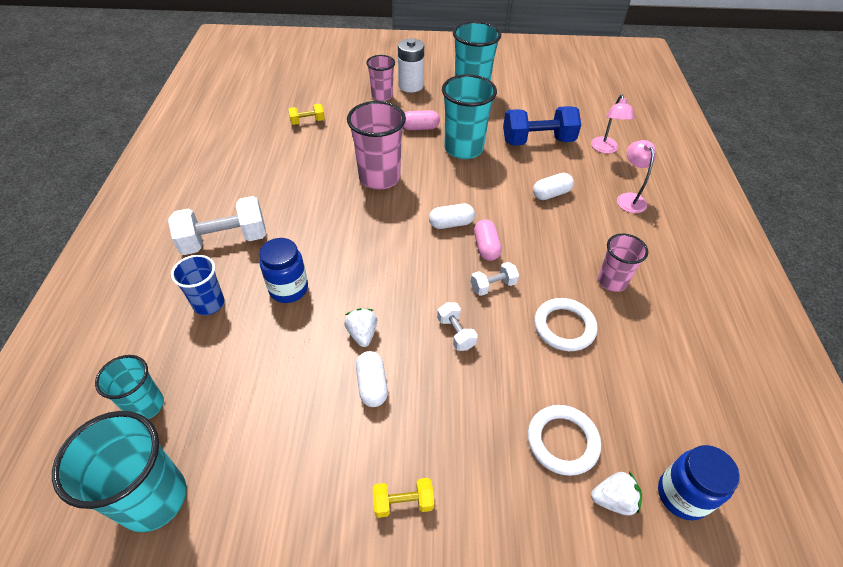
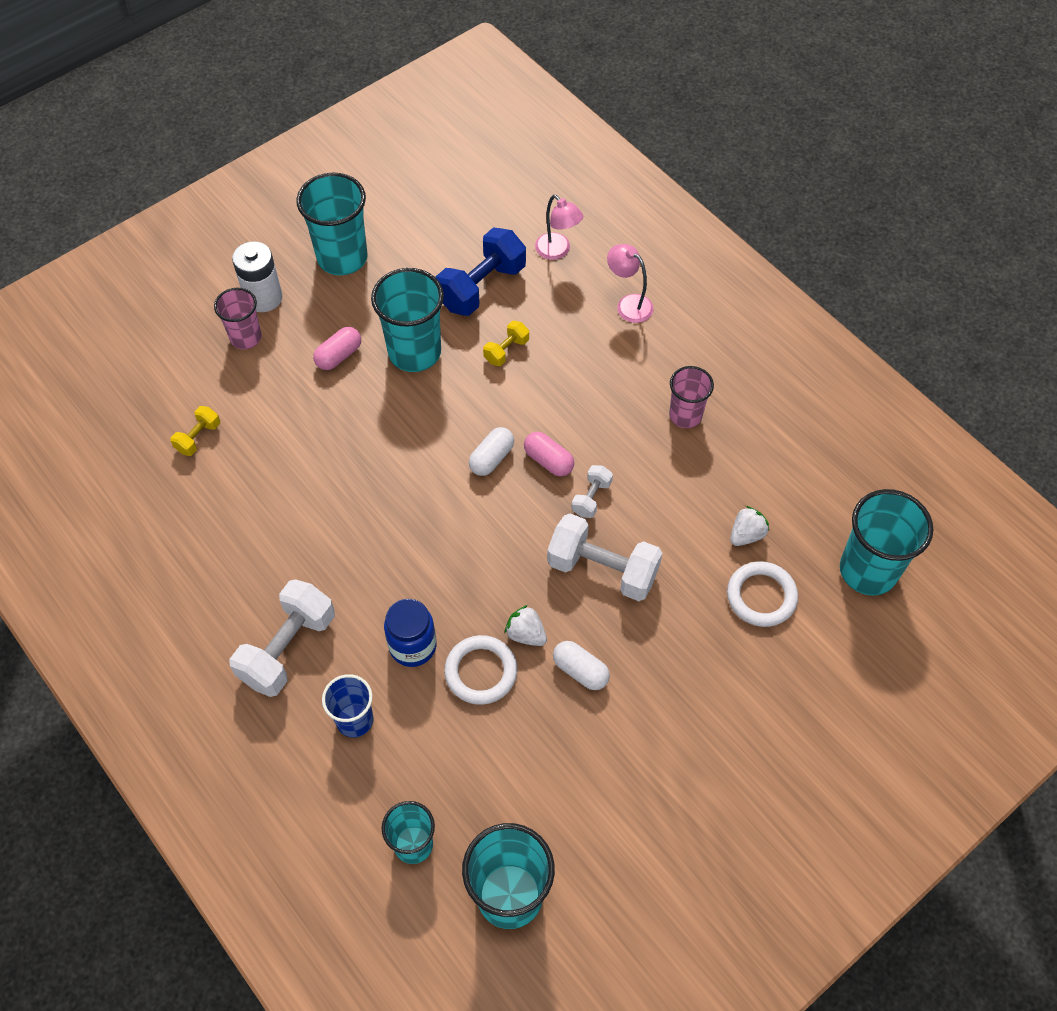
camera: 40 degrees left, 10 degrees up
(379, 178) = (364, 455): pink cup -> none
(403, 502) = (692, 736): yellow dumbbell -> yellow dumbbell (506, 350)
(456, 333) = (602, 569): white dumbbell -> white dumbbell, size x2.00
(551, 194) = (553, 351): white capsule -> none
(564, 327) = (683, 493): white ring -> white ring (481, 672)
(613, 500) = (828, 612): white strawberry -> white strawberry (746, 534)
(682, 495) = (868, 570): blue jar -> turquoise cup

